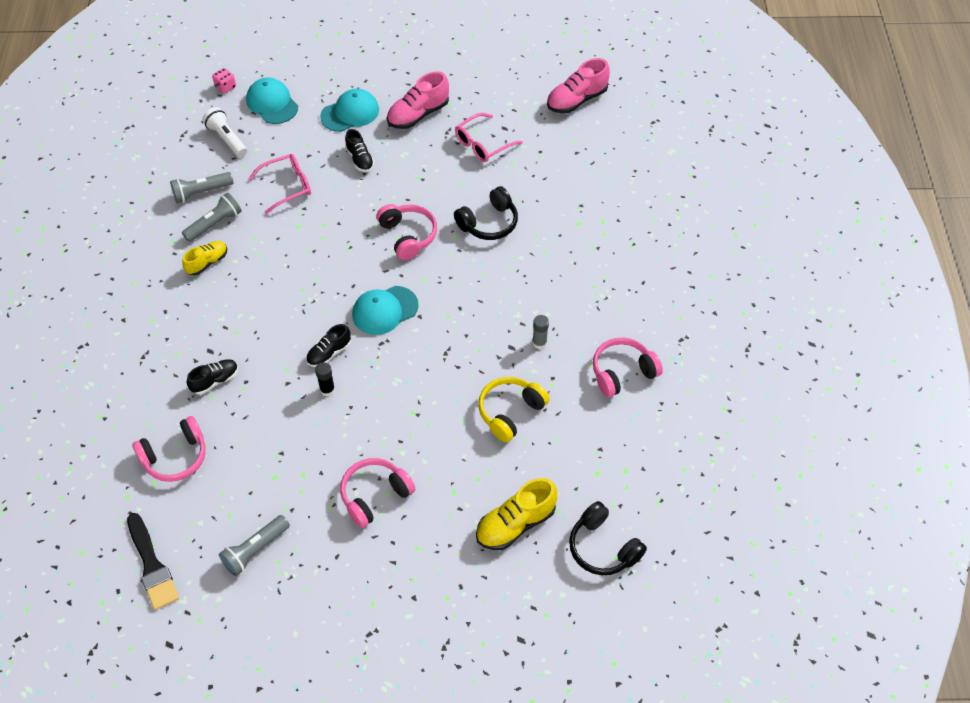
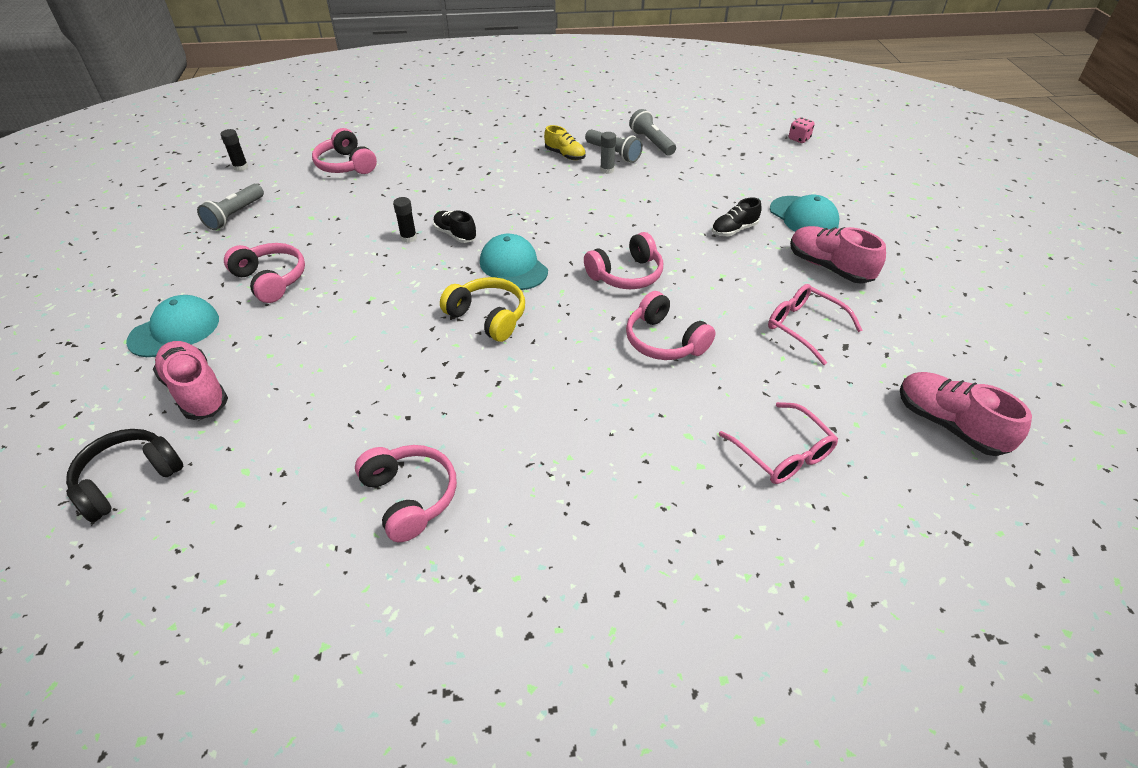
camera: 85 degrees right, 10 degrees down
(152, 565) = (240, 167): black brush -> black glue stick
(215, 381) = (426, 174): black shoe -> none
(227, 139) = (727, 147): white flashlight -> none
(255, 550) = (235, 215): grey flashlight -> grey flashlight turned 105 degrees counterclockwise
(272, 103) = (791, 167): turquoise cap -> turquoise cap (175, 330)
(287, 186) = (676, 187): pink glasses -> pink glasses (782, 453)
(489, 223) = (664, 341): black headphones -> pink headphones
(510, 412) = (358, 378): yellow headphones -> yellow headphones (488, 317)
(515, 524) = (196, 391): yellow shoe -> pink shoe
(539, 343) = (466, 401): grey glue stick -> grey glue stick (607, 170)

